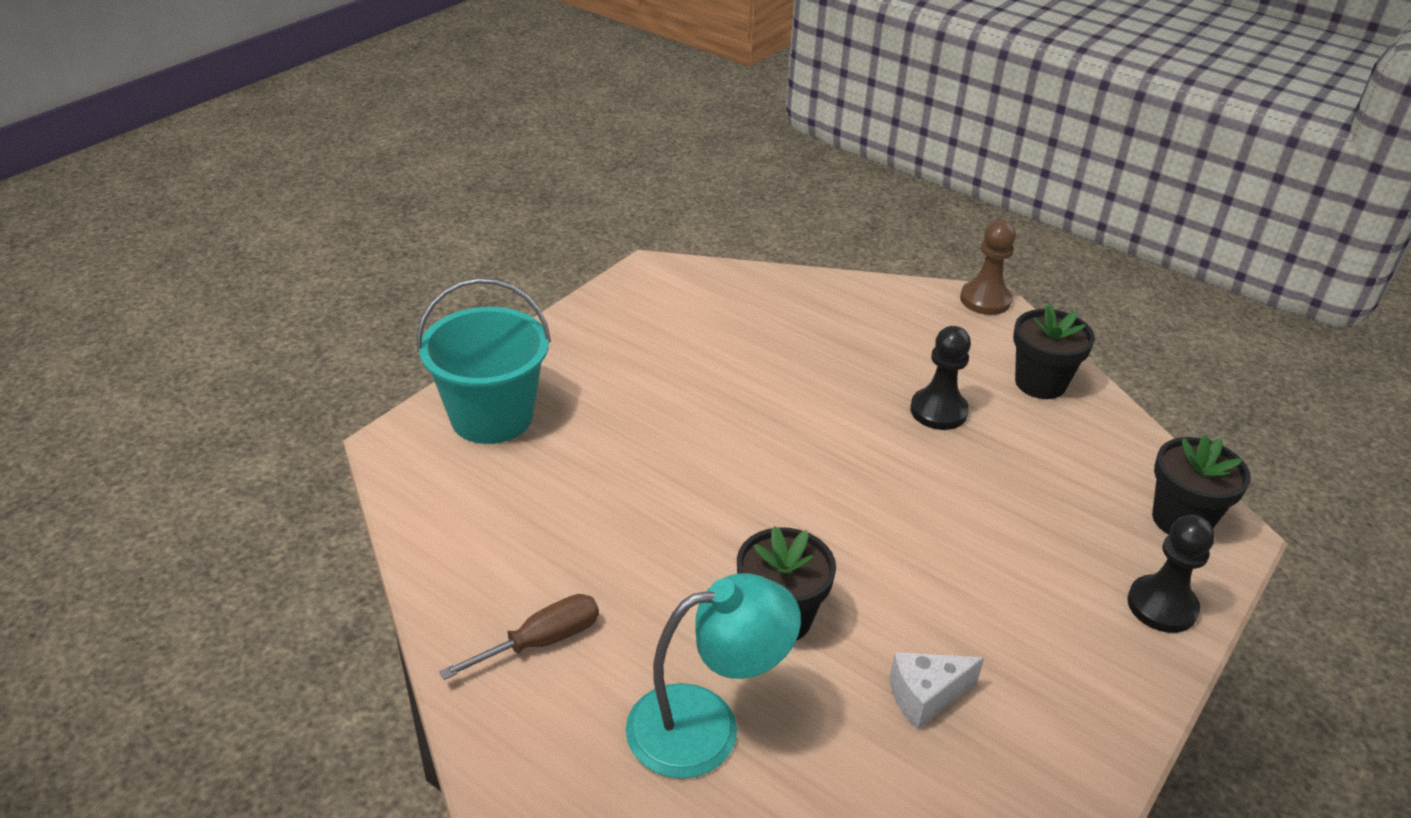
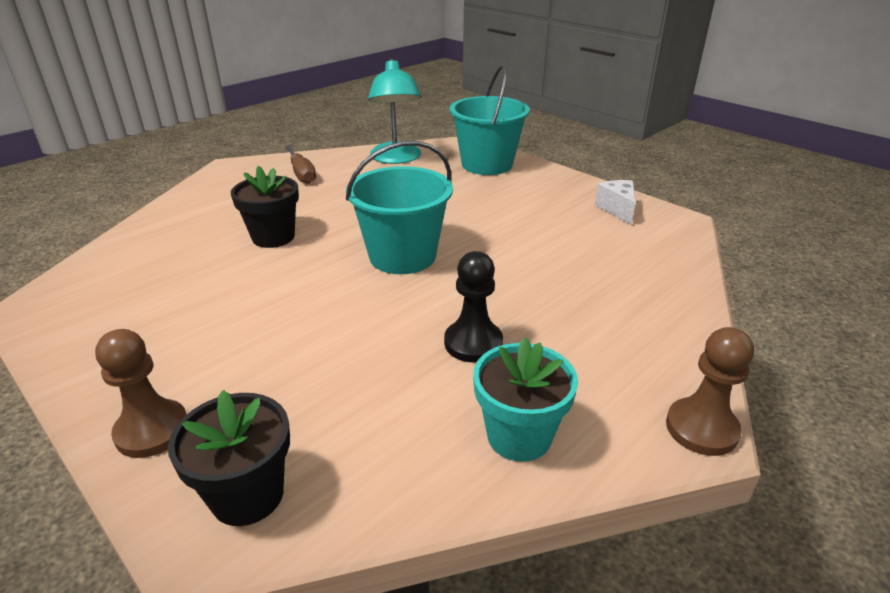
camera: 100 degrees right, 5 degrees down
(706, 725) = (215, 210): turquoise lamp -> turquoise lamp (396, 158)
(794, 477) = (402, 256): none -> turquoise bucket
(925, 697) = (173, 279): white cheese -> white cheese (617, 209)
(1040, 383) = (519, 436): black flower pot -> turquoise flower pot
(1162, 606) = (152, 430): black pawn -> brown pawn

